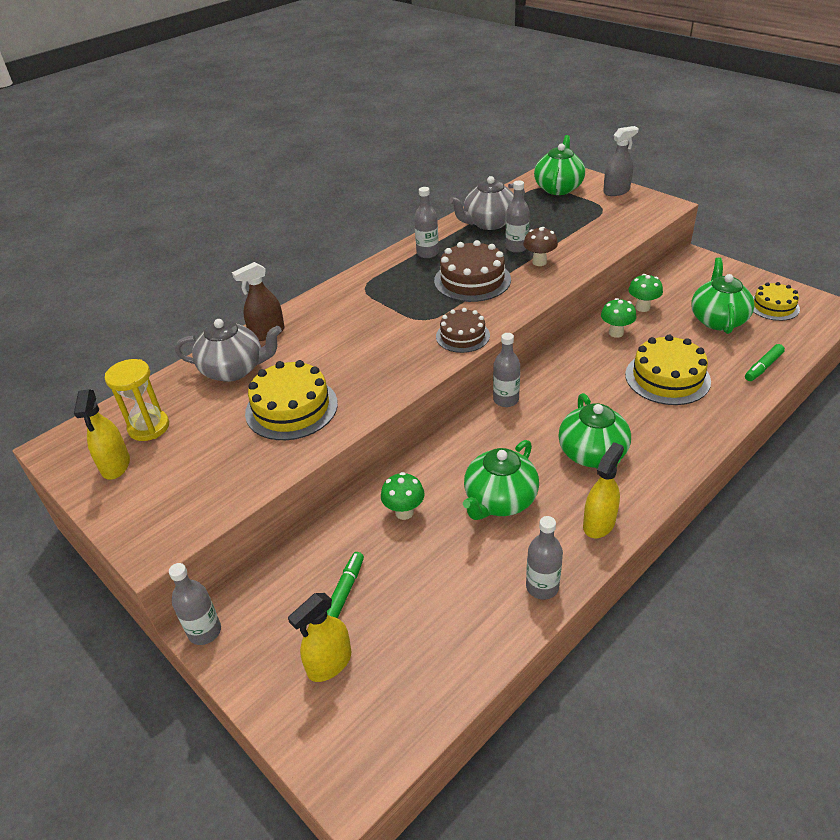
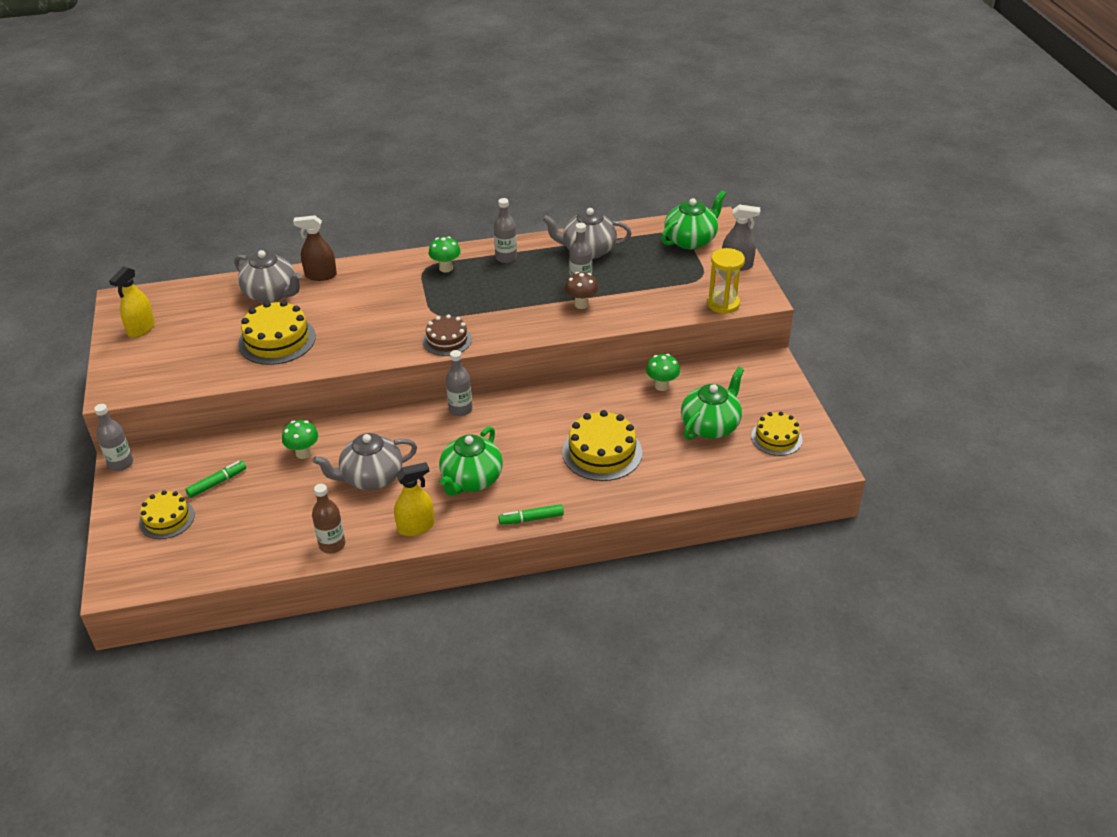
camera: 30 degrees right, 0 degrees up
(149, 427) = (182, 312): yellow hourglass -> yellow hourglass (723, 304)
(329, 663) = (167, 518): yellow spray bottle -> yellow cake
(472, 280) = (510, 297): brown cake -> none
(499, 500) = (371, 477): green teapot -> grey teapot
(542, 587) = (332, 545): grey bottle -> brown bottle
(616, 333) = (611, 397): green mushroom -> green mushroom (446, 268)
(763, 367) = (691, 482): green marker -> green marker (531, 519)

